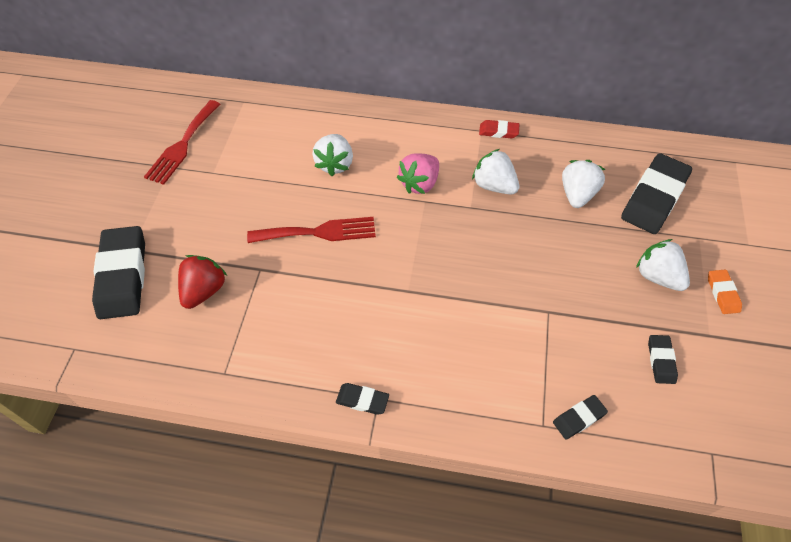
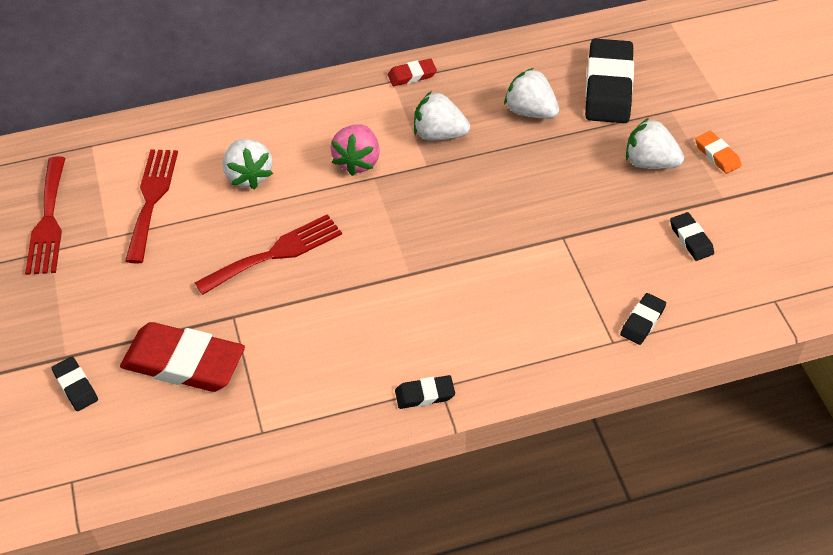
camera: 25 degrees left, 5 degrees down
(123, 276) = (76, 386): black eraser -> black eraser, size x0.47
(204, 290) = (184, 362): red strawberry -> red eraser
(258, 156) = (151, 200): none -> red fork
(577, 194) = (530, 111): white strawberry -> white strawberry turned 45 degrees counterclockwise

